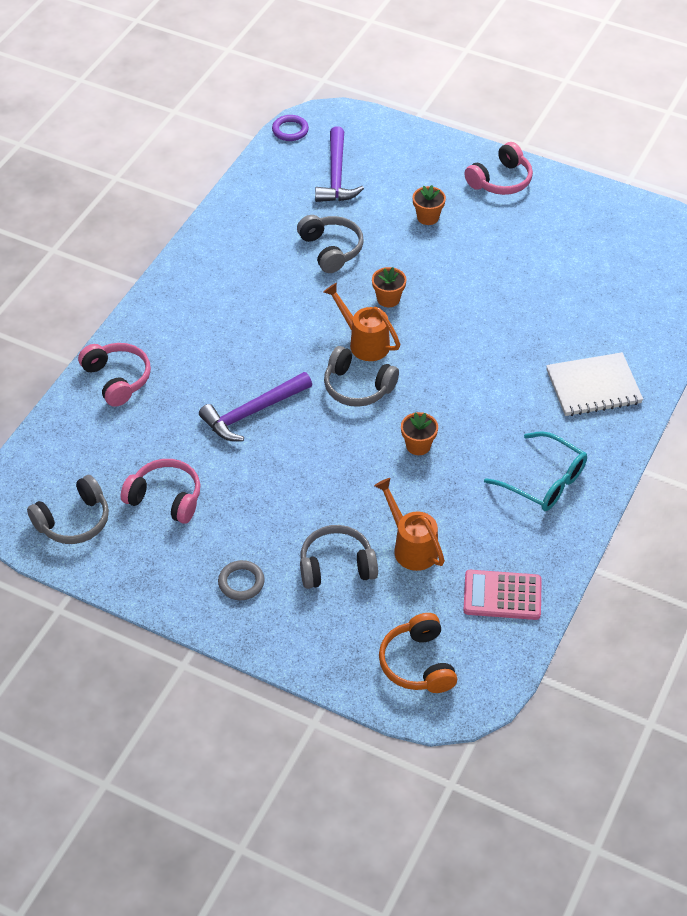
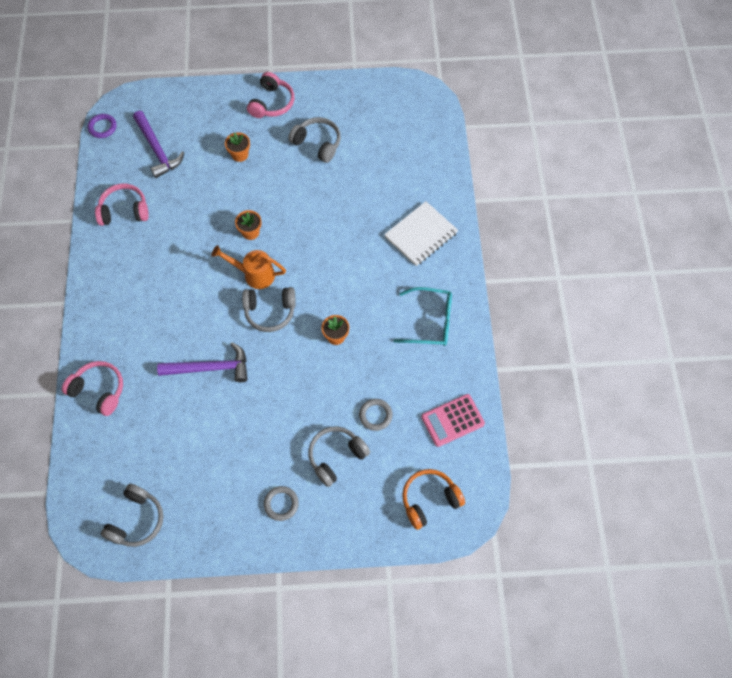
camera: 30 degrees left, 15 degrees up
(165, 498) = (190, 467): pink headphones -> pink headphones (124, 211)
(252, 412) = (210, 368): purple hammer -> purple hammer turned 120 degrees counterclockwise
(331, 249) = (189, 211): grey headphones -> grey headphones (317, 143)
(411, 546) = (375, 415): orange watering can -> grey ring
(418, 663) = (429, 500): orange headphones -> orange headphones turned 105 degrees clockwise

